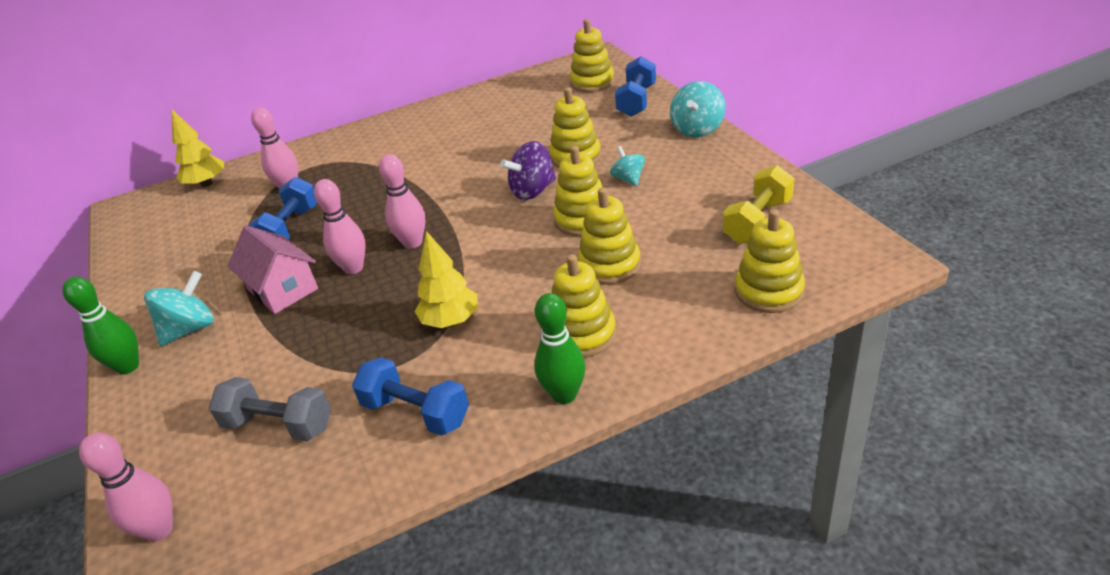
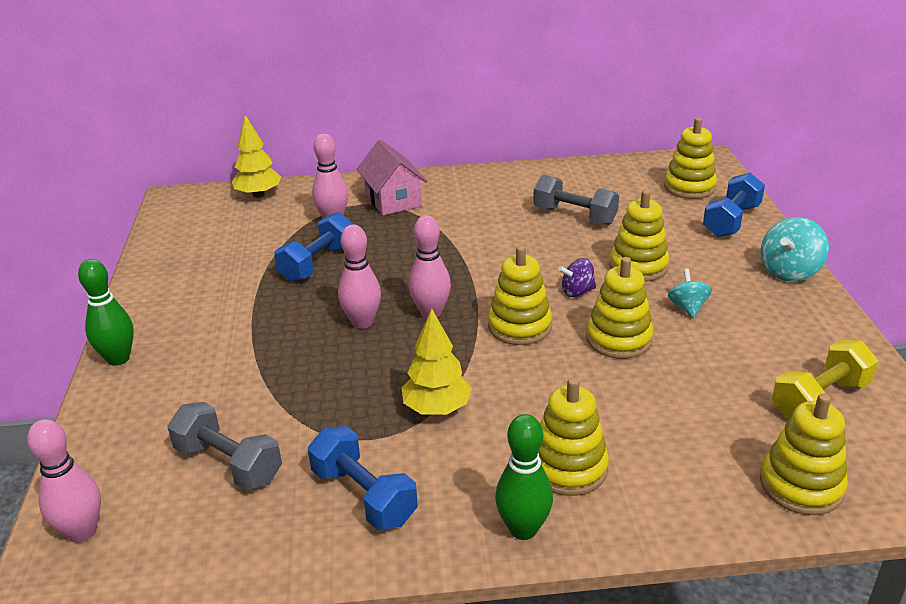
camera: 15 degrees right, 5 degrees down
(190, 329) = (187, 338): turquoise spinning top -> none
(282, 289) = (286, 324): pink house -> pink house (393, 200)
(506, 129) = (574, 216): none -> grey dumbbell
(533, 191) = (577, 292): purple spinning top -> purple spinning top, size x0.63
(609, 265) = (628, 399): yellow stacking toy -> yellow stacking toy (519, 326)

